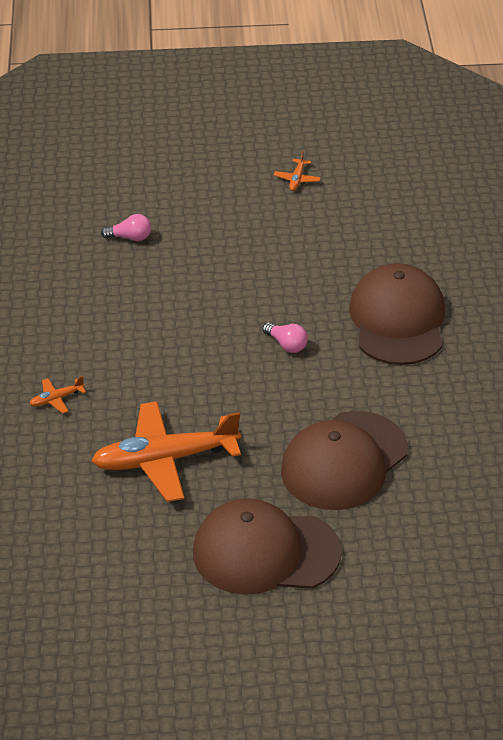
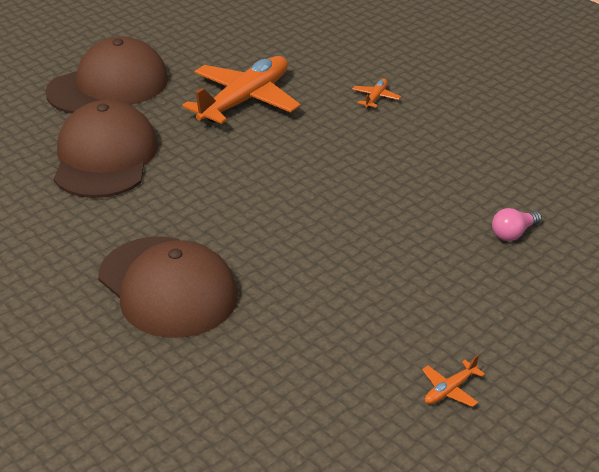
camera: 140 degrees right, 5 degrees down
(286, 345) = (249, 215): pink light bulb -> none
(297, 179) = (450, 390): orange plane -> orange plane turned 105 degrees counterclockwise

